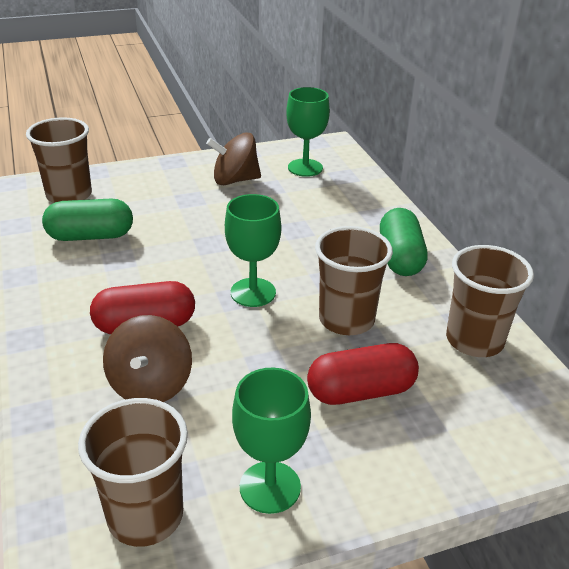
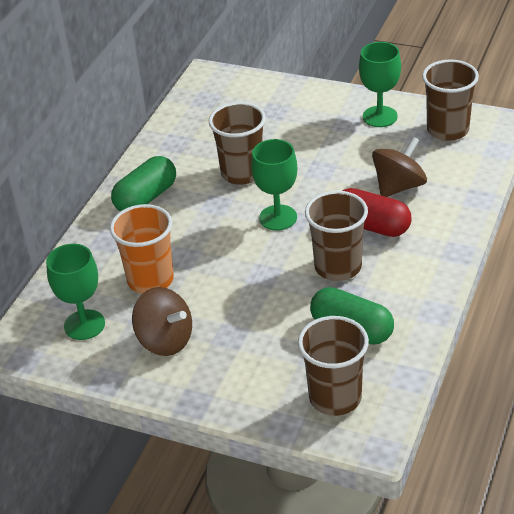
camera: 135 degrees left, 5 degrees up
(299, 206) = (150, 280): none -> orange cup
(360, 391) = (286, 134): red capsule -> none
(474, 340) = (188, 130): brown cup -> brown cup (338, 267)

